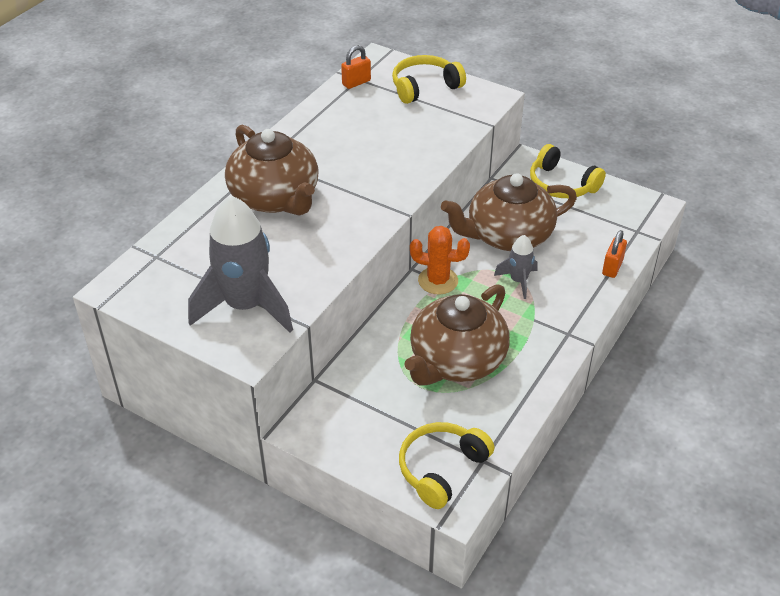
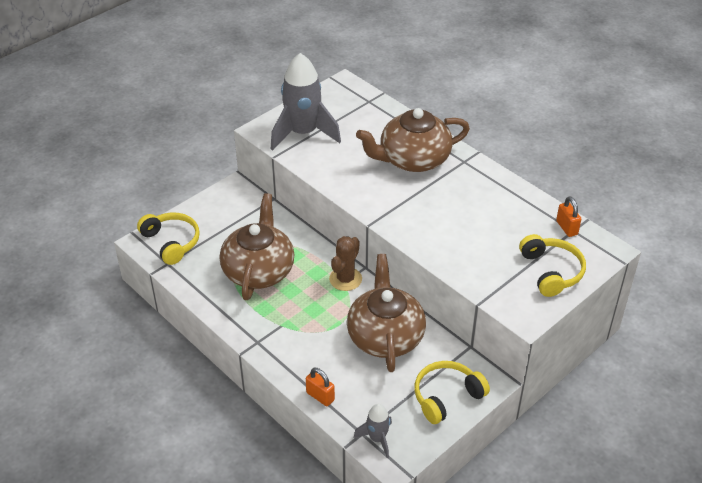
camera: 105 degrees right, 0 degrees up
(438, 281) = (345, 279): orange cactus -> brown cactus
(456, 360) = (259, 270): brown teapot -> brown teapot turned 45 degrees clockwise
(518, 281) = (327, 328): grey rocket -> grey rocket (377, 439)

